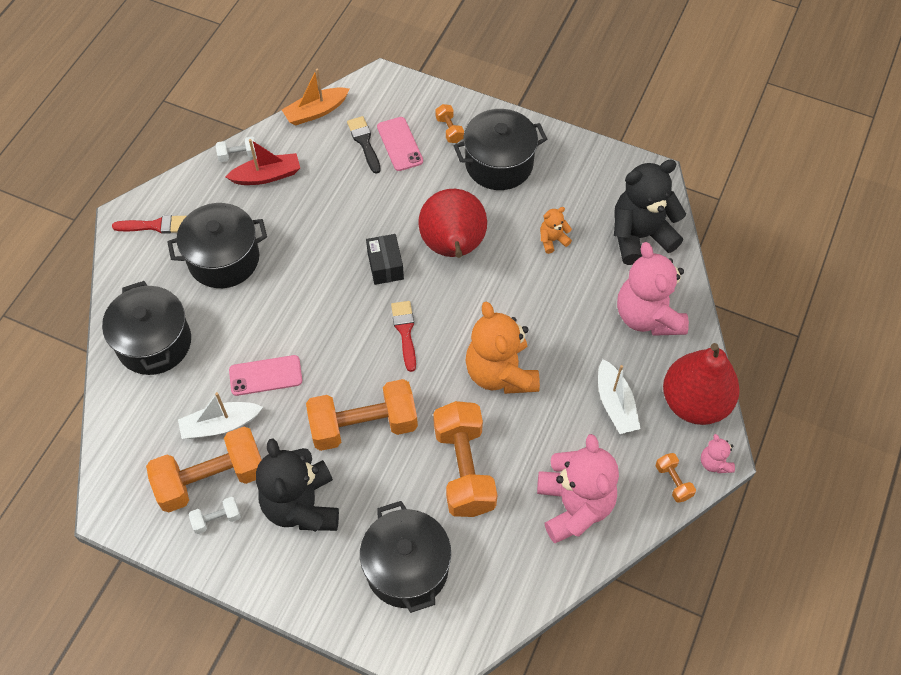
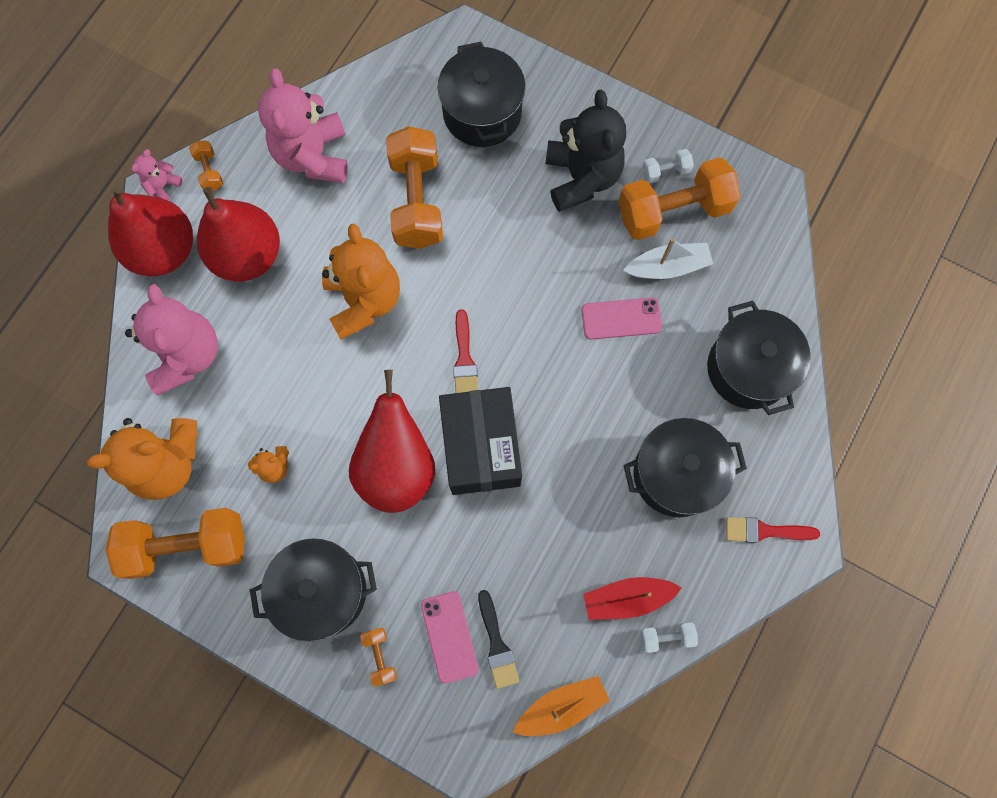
camera: 175 degrees left, 15 degrees up
(364, 425) = (516, 254): orange dumbbell -> orange dumbbell (187, 546)
(385, 266) = (481, 447): black box -> black box, size x1.90
(615, 404) = (248, 255): white boat -> red pear
(640, 236) = (167, 463): black teddy bear -> orange teddy bear
(714, 463) = (163, 186): pink teddy bear -> pink teddy bear turned 135 degrees counterclockwise

